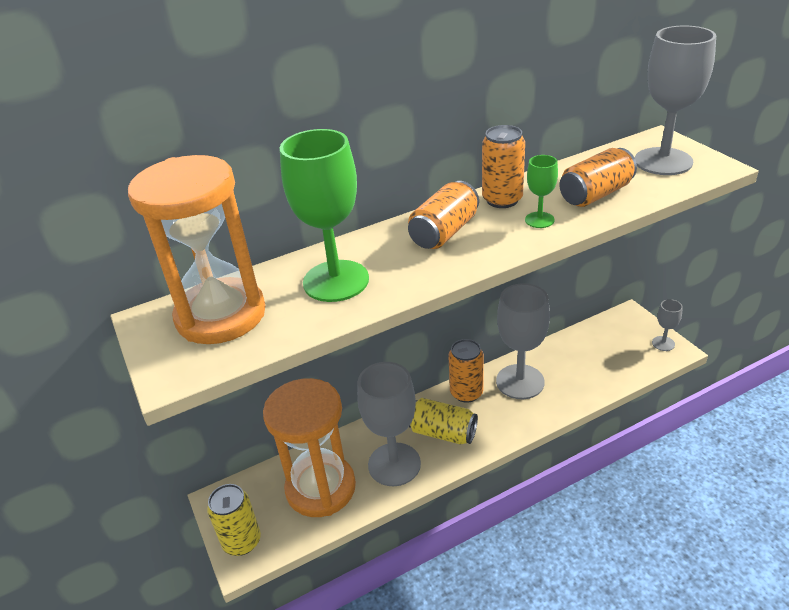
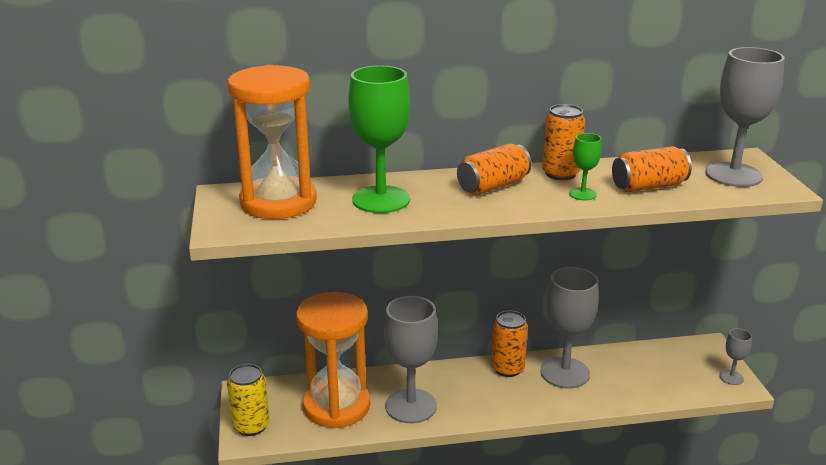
camera: 15 degrees right, 10 degrees down
(443, 432) = (468, 394): yellow can -> none

